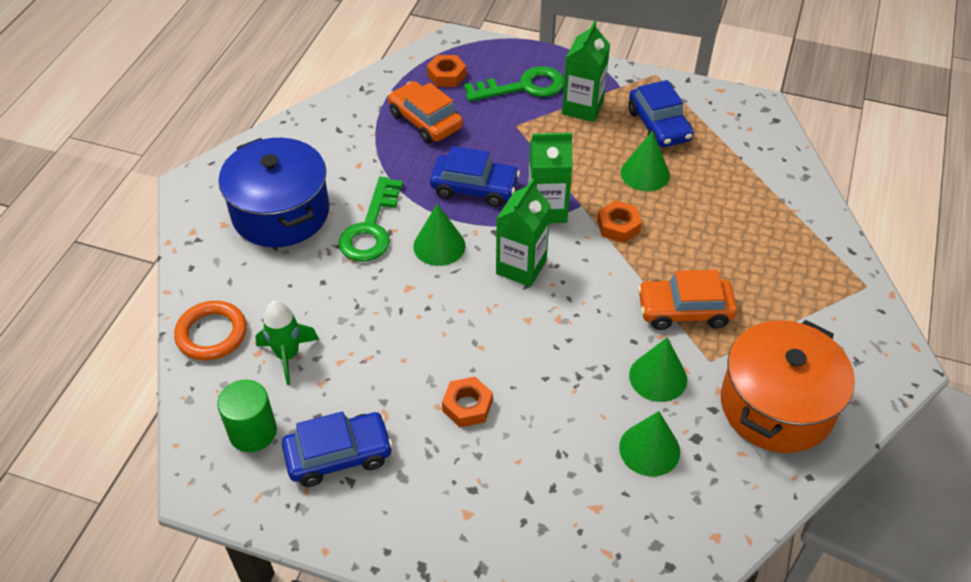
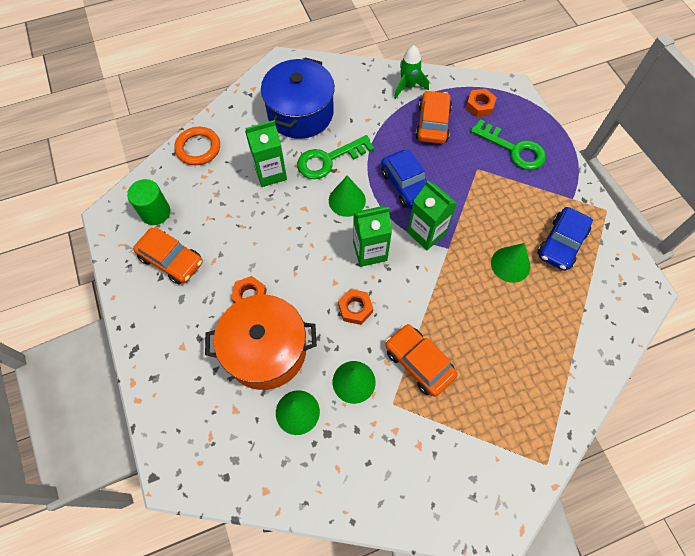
camera: 50 degrees right, 15 degrees up
(288, 355) = (212, 190): green rocket -> green rocket (408, 86)
(339, 455) = (171, 260): blue car -> orange car
(582, 108) = (530, 191): green carton -> green carton (270, 173)
(618, 226) = (451, 280): orange nut -> orange nut (355, 308)
(776, 405) = (391, 466): orange pot -> orange pot (266, 350)

